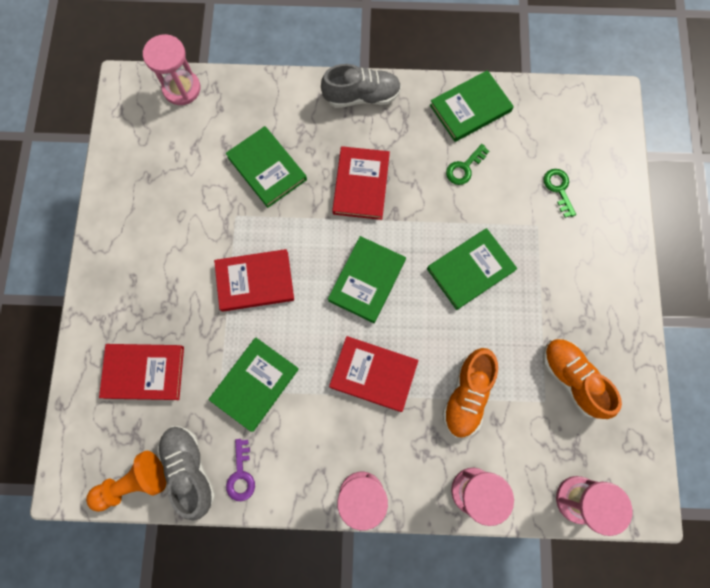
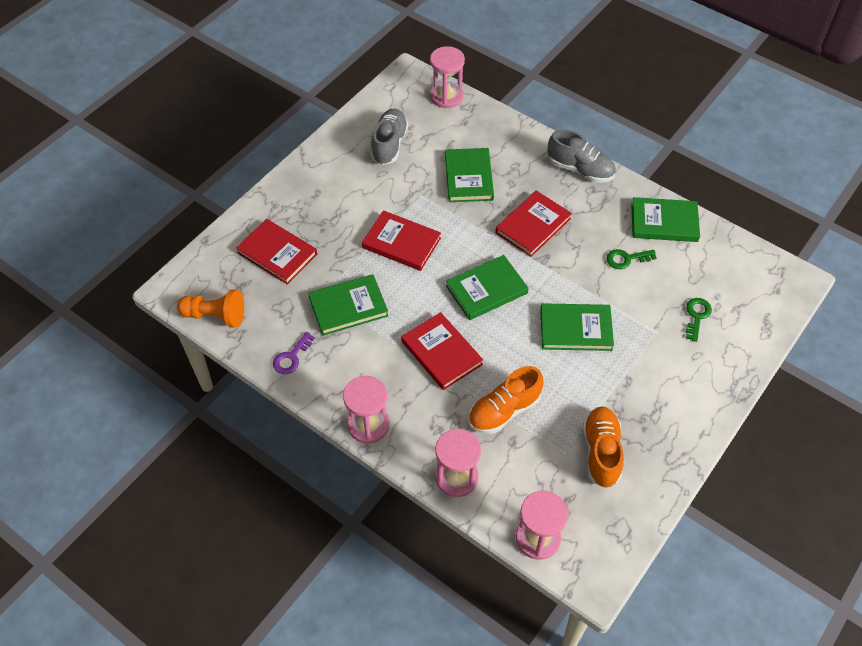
camera: 35 degrees right, 20 degrees down
(190, 468) = (259, 331): grey shoe -> grey shoe (389, 144)

